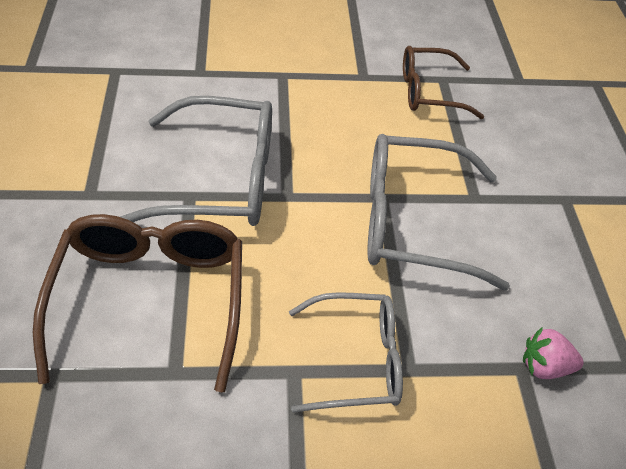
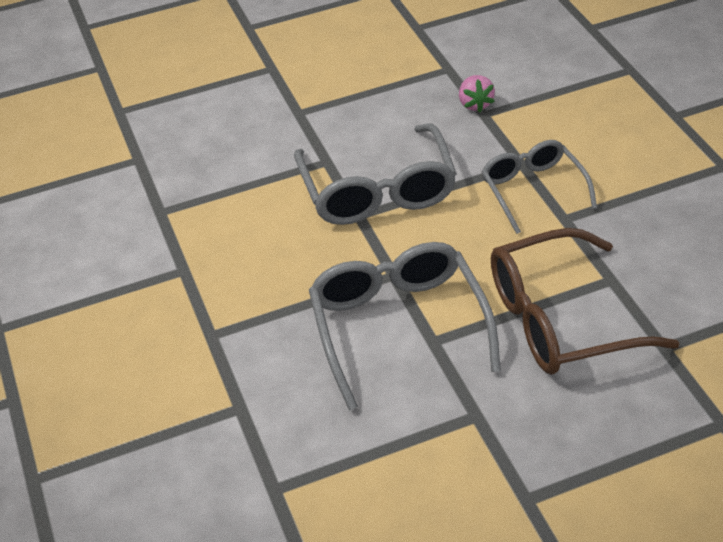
camera: 100 degrees left, 5 degrees down
(430, 92) = (187, 216): brown glasses -> none

